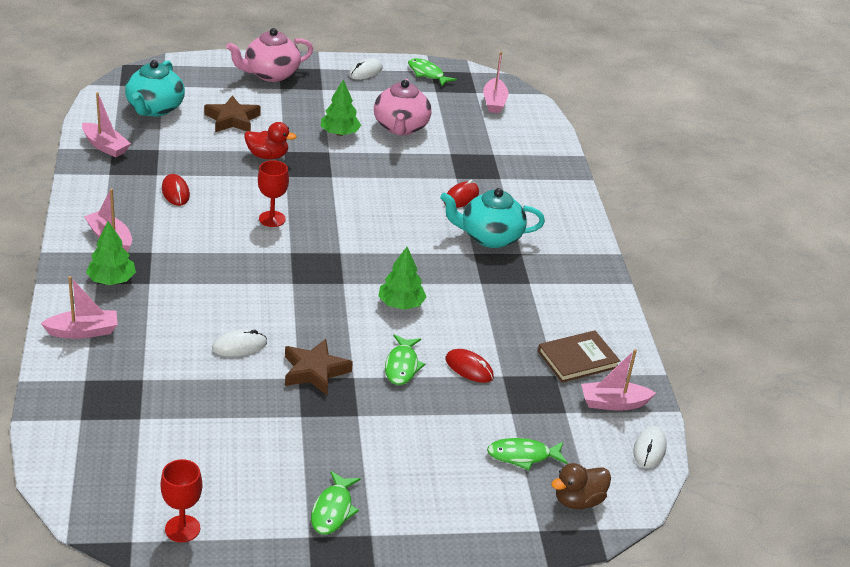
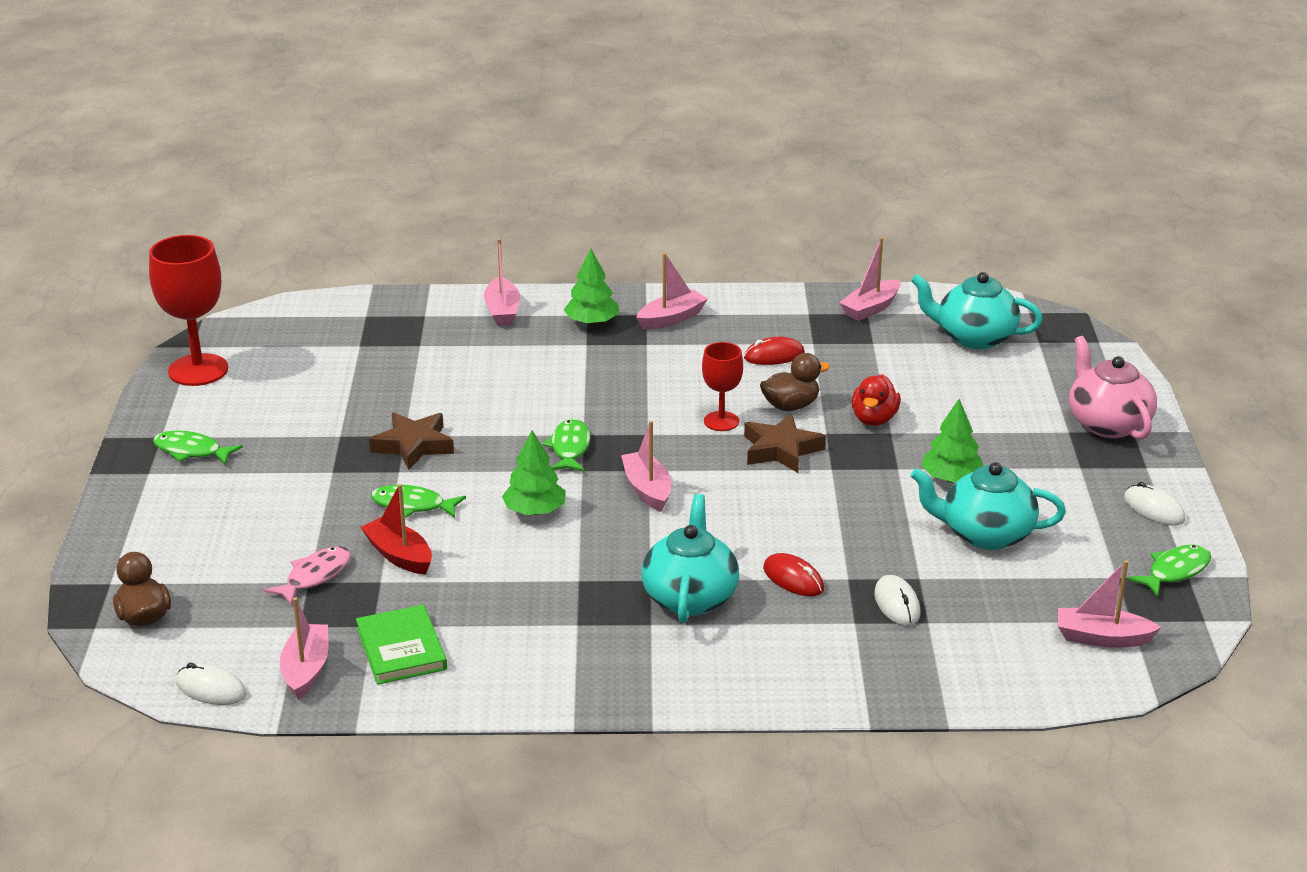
camera: 100 degrees right, 5 degrees down
(182, 529) = (198, 370): red goblet -> red goblet, size x1.74
(232, 119) = (964, 393): brown star -> brown star (781, 450)
(239, 346) = (465, 399): white mouse -> white mouse (897, 604)
(250, 188) = (791, 406): none -> brown duck
(366, 253) = (647, 489): none -> pink boat
(401, 127) = (985, 534): pink teapot -> turquoise teapot
(469, 368) = (399, 555): red mouse -> red boat
(504, 410) = (315, 576): none -> pink fish
(523, 456) = (231, 583): green fish -> green fish (570, 448)
(577, 359) = (401, 649): brown book -> green book

